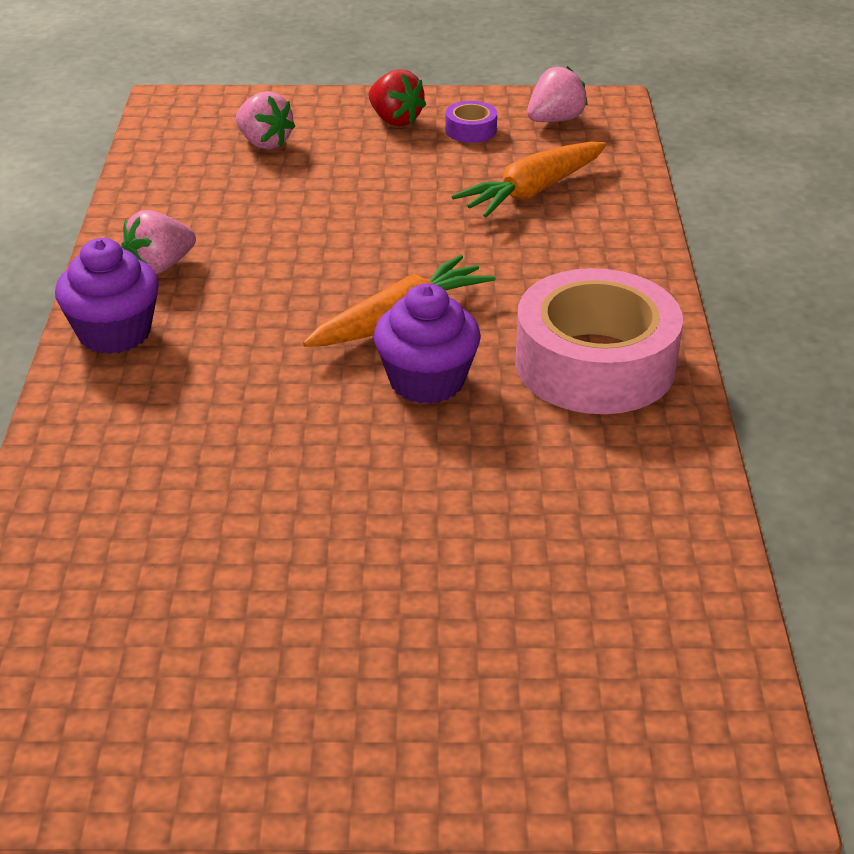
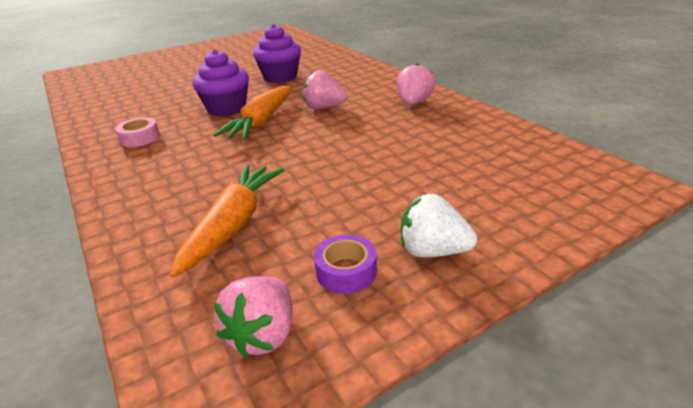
camera: 150 degrees right, 5 degrees down
(114, 333) = (387, 81): purple cupcake -> purple cupcake (280, 77)
(264, 143) = (495, 181): pink strawberry -> pink strawberry (324, 107)
(395, 120) = (433, 251): red strawberry -> white strawberry
(595, 364) = (140, 138): pink tape -> pink tape, size x0.41

